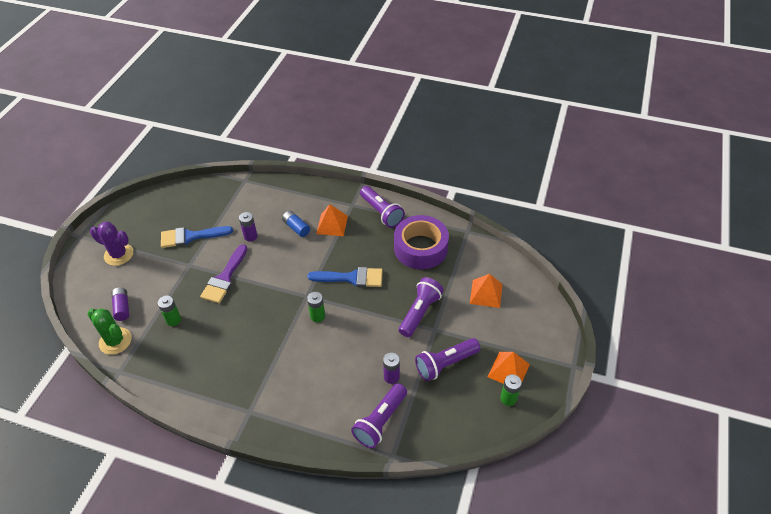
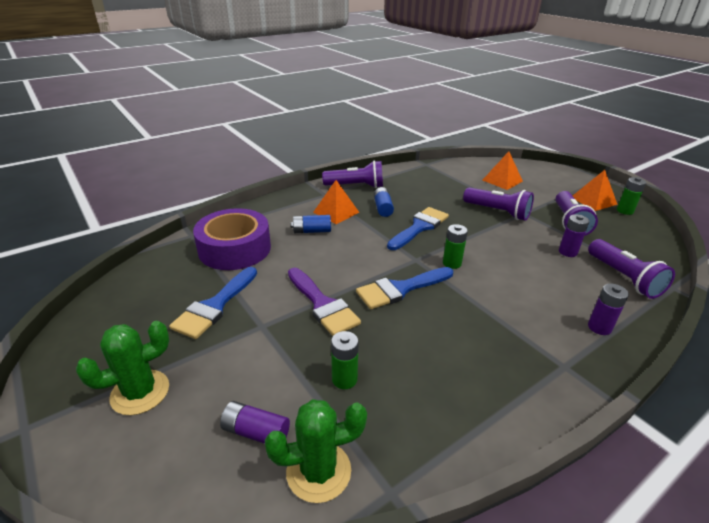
camera: 55 degrees left, 15 degrees down
(119, 254) = (140, 392): purple cactus -> green cactus
(250, 236) = (282, 262): purple battery -> purple battery (599, 327)
(267, 304) = (400, 289): none -> blue brush
(361, 245) = (383, 208): none -> blue battery
(420, 248) = (421, 186): purple tape -> purple tape (235, 249)
(420, 312) = (497, 212): purple flashlight -> purple flashlight turned 150 degrees clockwise

